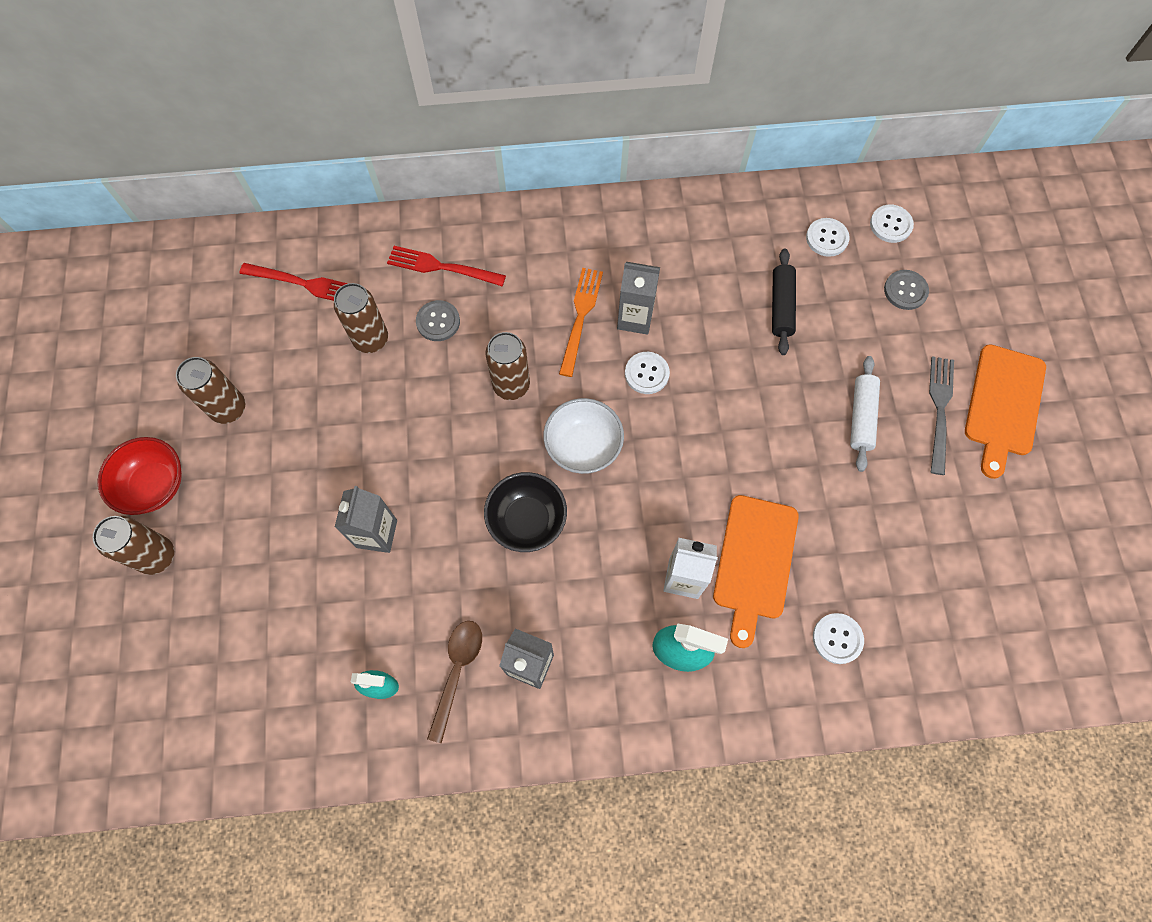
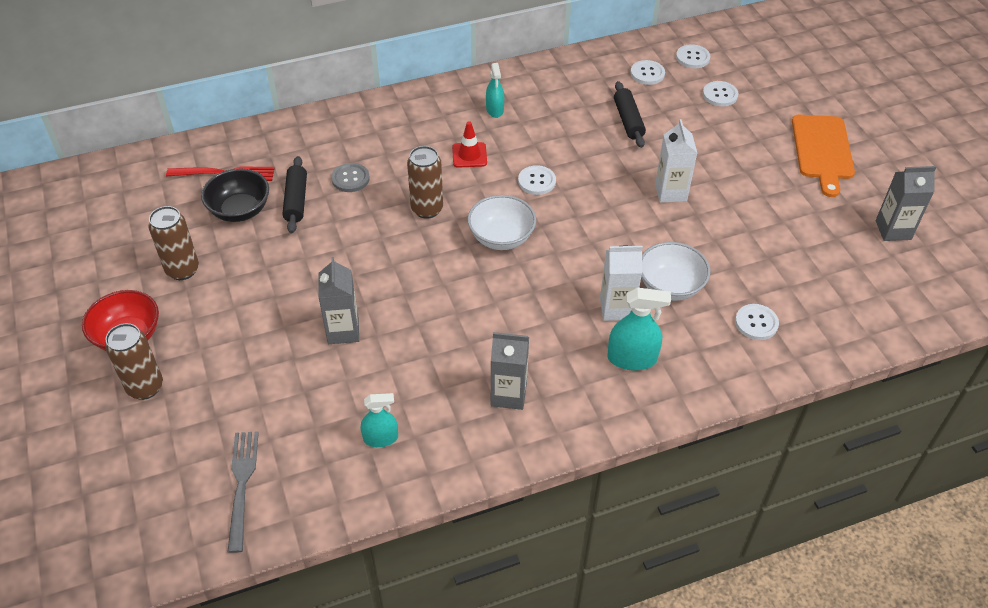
camera: 15 degrees left, 20 degrees down
(371, 339) = (296, 200): brown can -> black rolling pin
(442, 267) = (342, 143): red fork -> none
(457, 671) = (446, 413): brown spoon -> none
(527, 520) = (471, 296): black bowl -> black bowl (240, 210)
(580, 317) = (469, 155): orange fork -> red traffic cone
(628, 255) = (495, 110): none -> turquoise spray bottle
(635, 318) = (514, 148): grey carton -> grey carton (893, 230)
(754, 562) = (670, 286): orange cutting board -> white bowl
(798, 426) = (670, 192): none -> white carton
(861, 417) = (718, 177): white rolling pin -> none
(905, 290) = (720, 95): grey button -> white button
(939, 410) = (775, 162): grey fork -> grey fork (242, 485)

